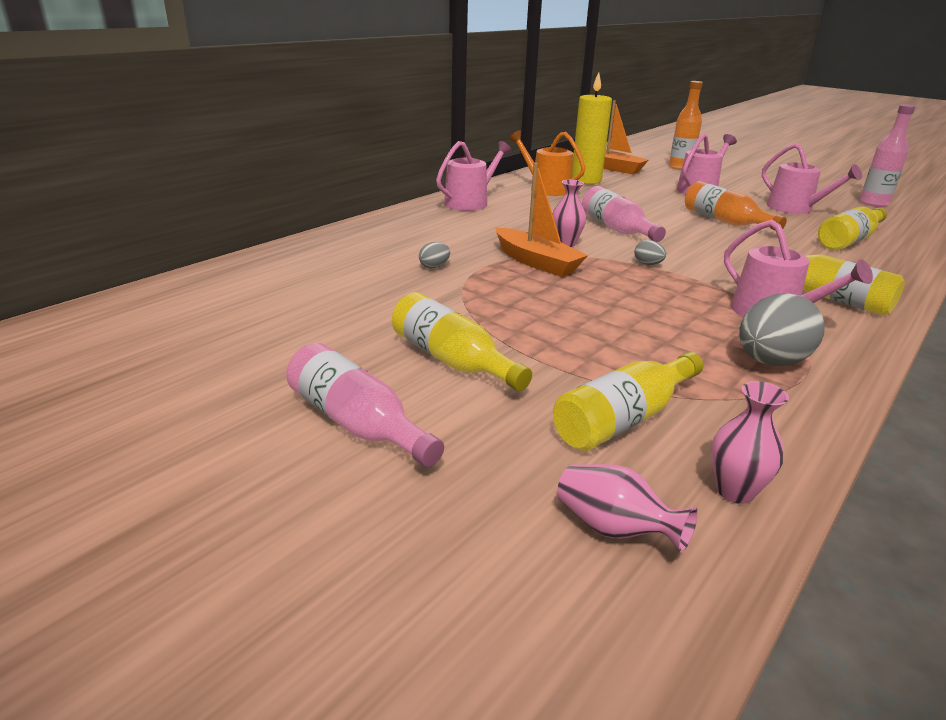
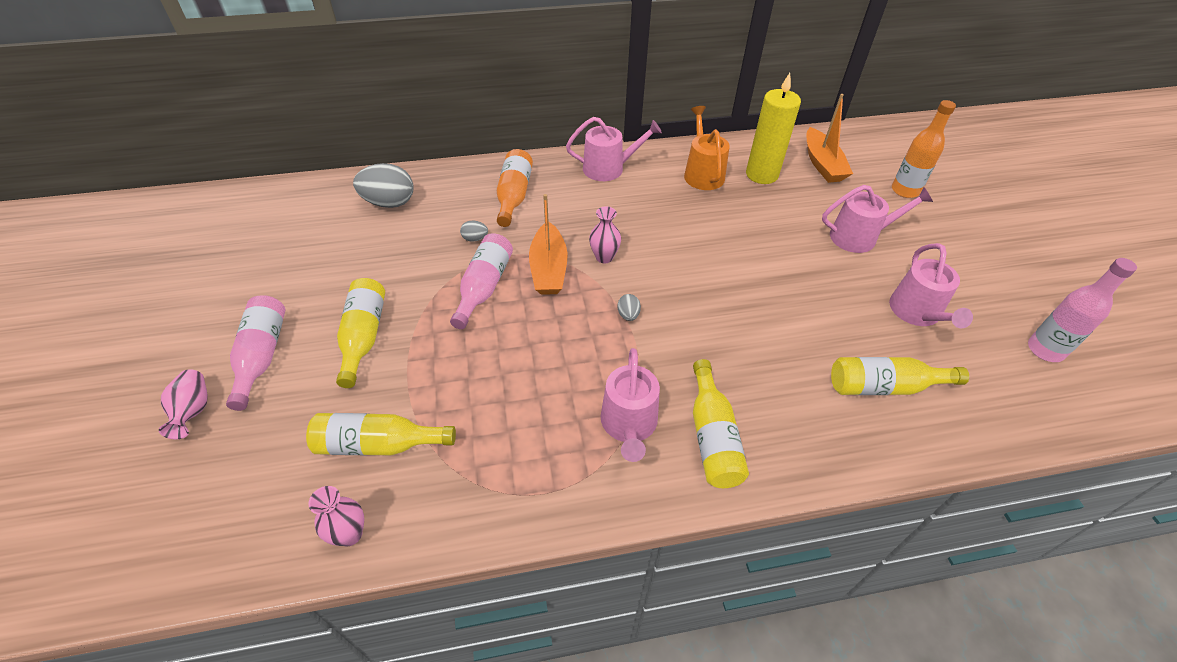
camera: 40 degrees right, 20 degrees up
(614, 529) = (265, 507): pink vase -> pink vase (193, 411)
(617, 229) = (676, 258): pink bottle -> pink bottle (484, 287)
(725, 221) = (799, 295): orange bottle -> orange bottle (514, 196)
(770, 362) = (540, 465): grey egg -> grey egg (389, 203)

